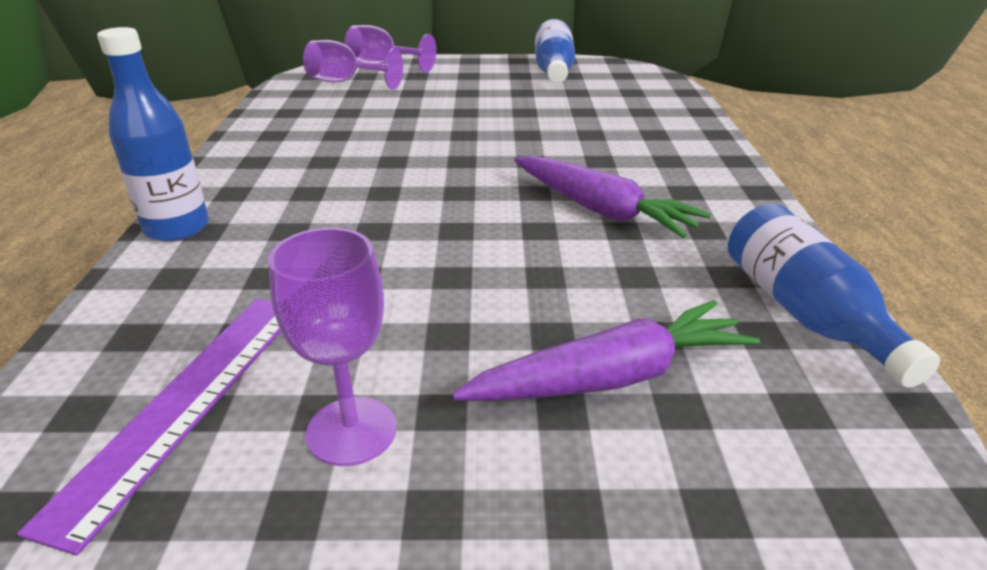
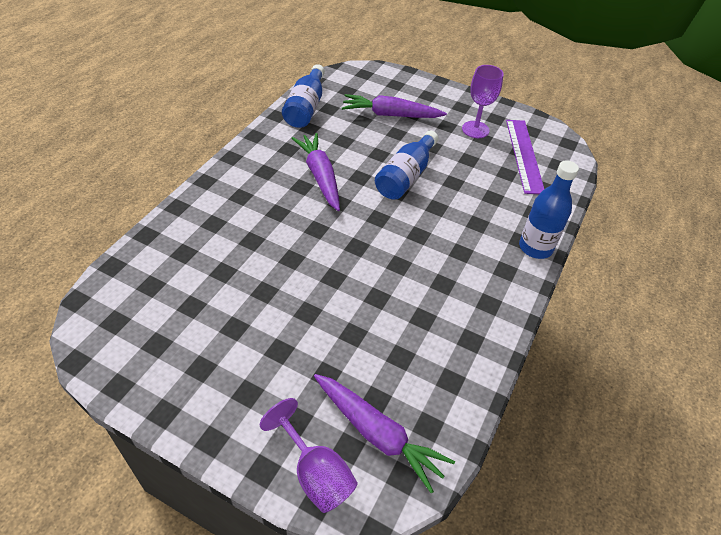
camera: 155 degrees left, 15 degrees up
(186, 401) = (524, 155): purple ruler -> purple ruler turned 45 degrees counterclockwise
(345, 82) = (377, 434): purple goblet -> purple carrot
(553, 71) = (161, 362): blue bottle -> blue bottle (406, 176)

